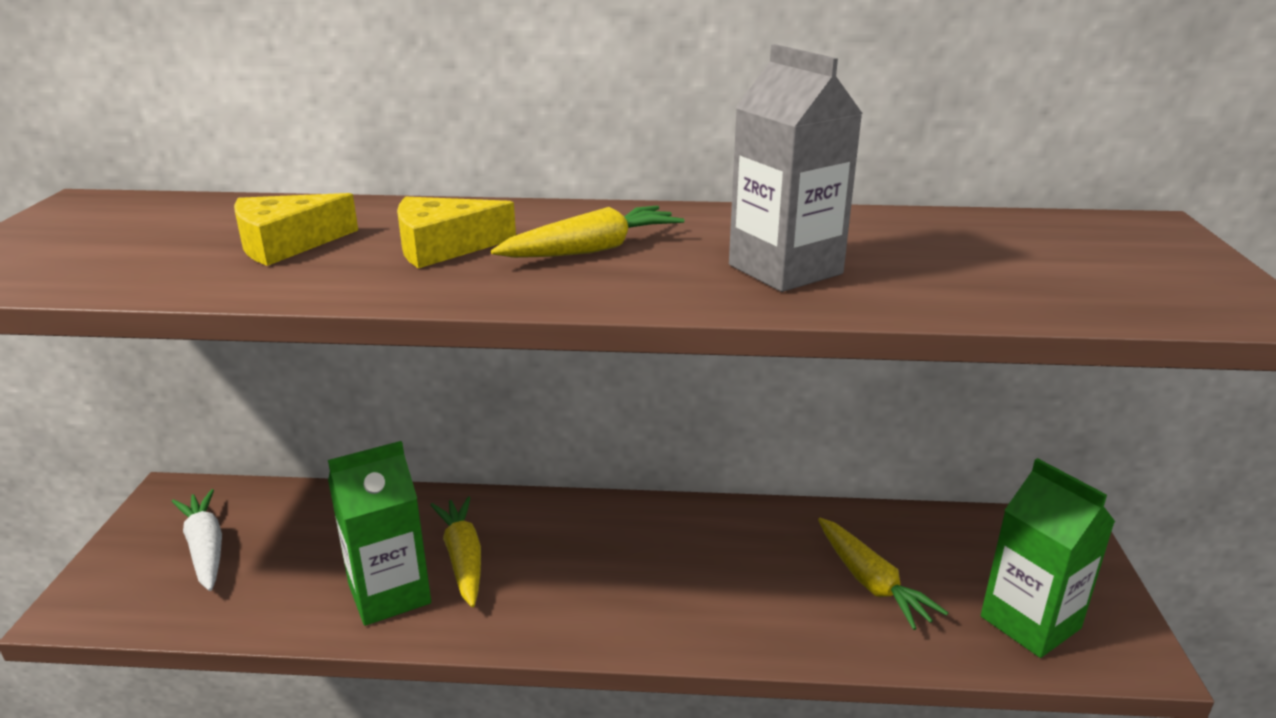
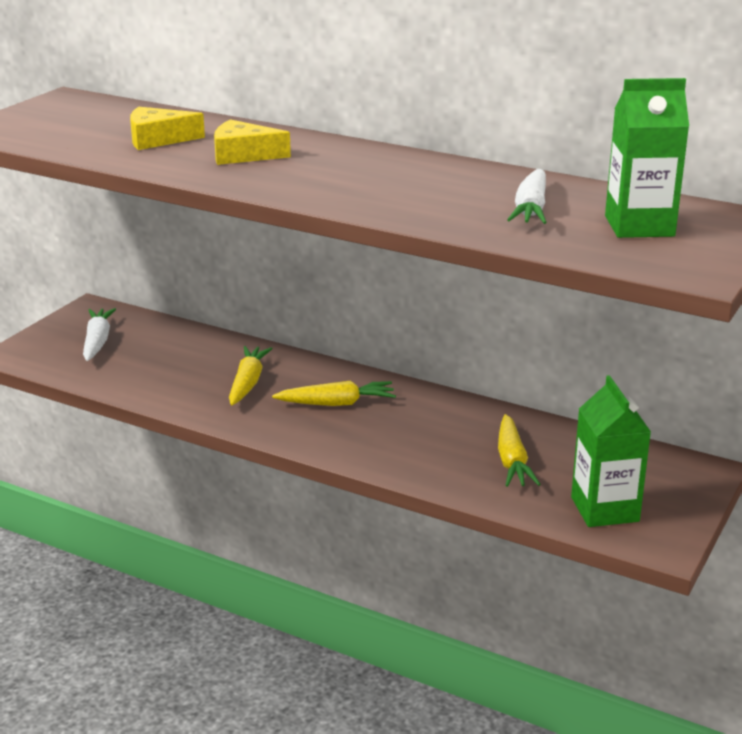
camera: 25 degrees right, 0 degrees up
(389, 594) = (190, 390): green carton -> green carton (639, 226)
(592, 249) = (328, 170): yellow carrot -> yellow carrot (337, 403)
(785, 269) = (430, 200): grey carton -> none
(923, 258) = (531, 209): none -> white carrot

